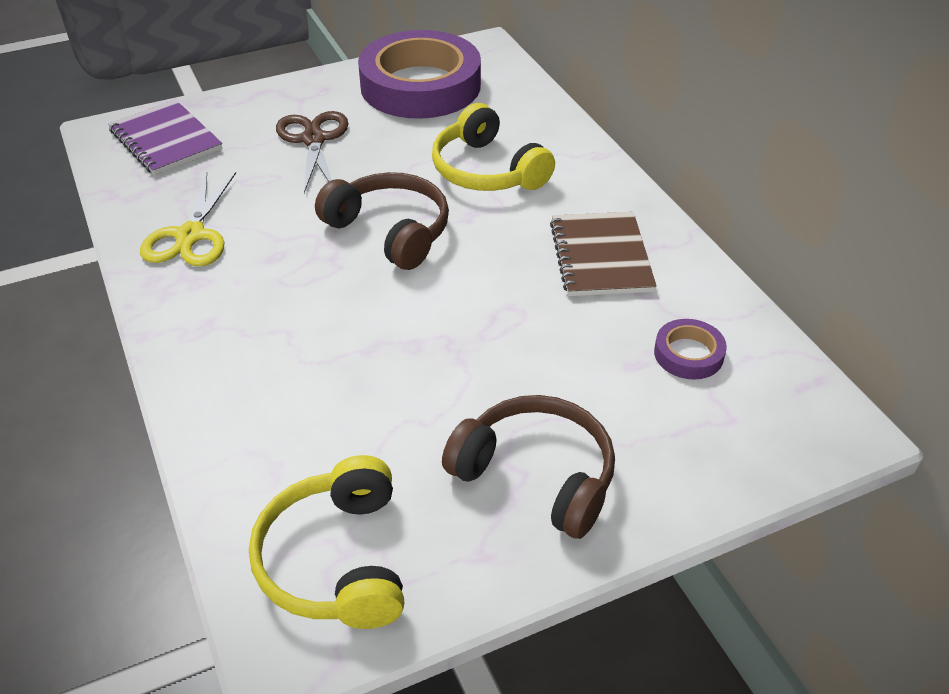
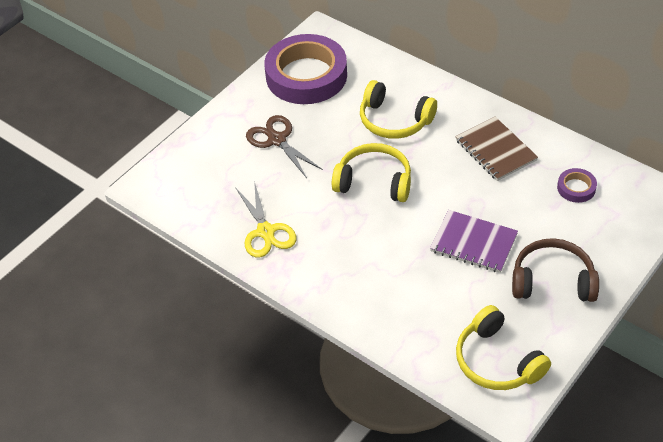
camera: 25 degrees left, 5 degrees up
(166, 140) = (187, 176): purple notebook -> purple notebook (473, 243)
(390, 231) = (374, 182): brown headphones -> yellow headphones

